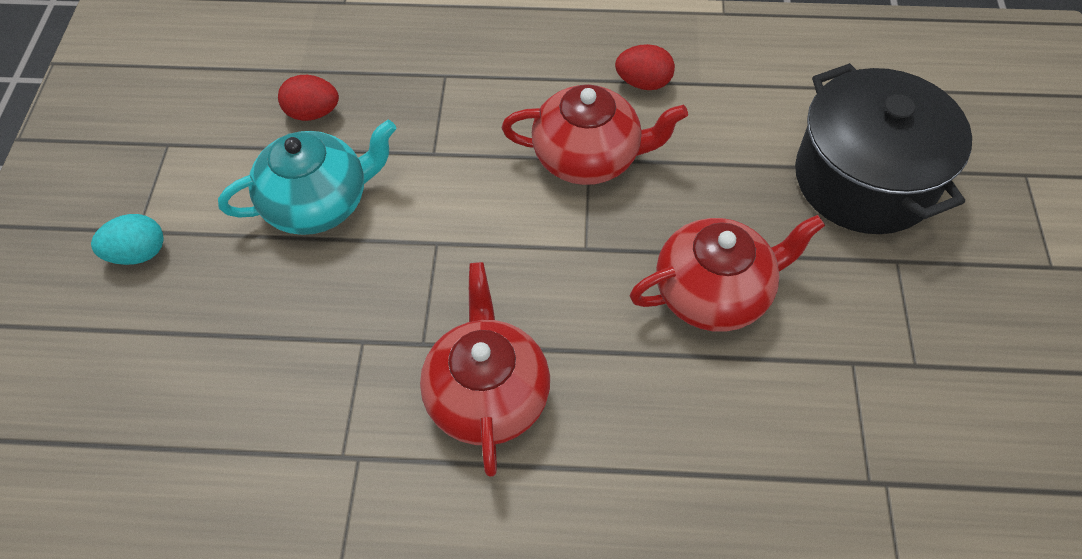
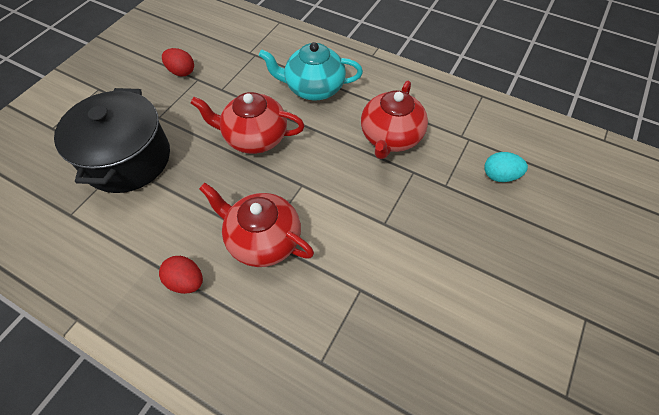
camera: 155 degrees left, 0 degrees up
(138, 253) = (583, 299): turquoise egg -> turquoise egg (499, 176)
(313, 113) = (439, 373): red egg -> red egg (181, 72)
(318, 203) = (452, 284): turquoise teapot -> turquoise teapot (313, 88)

